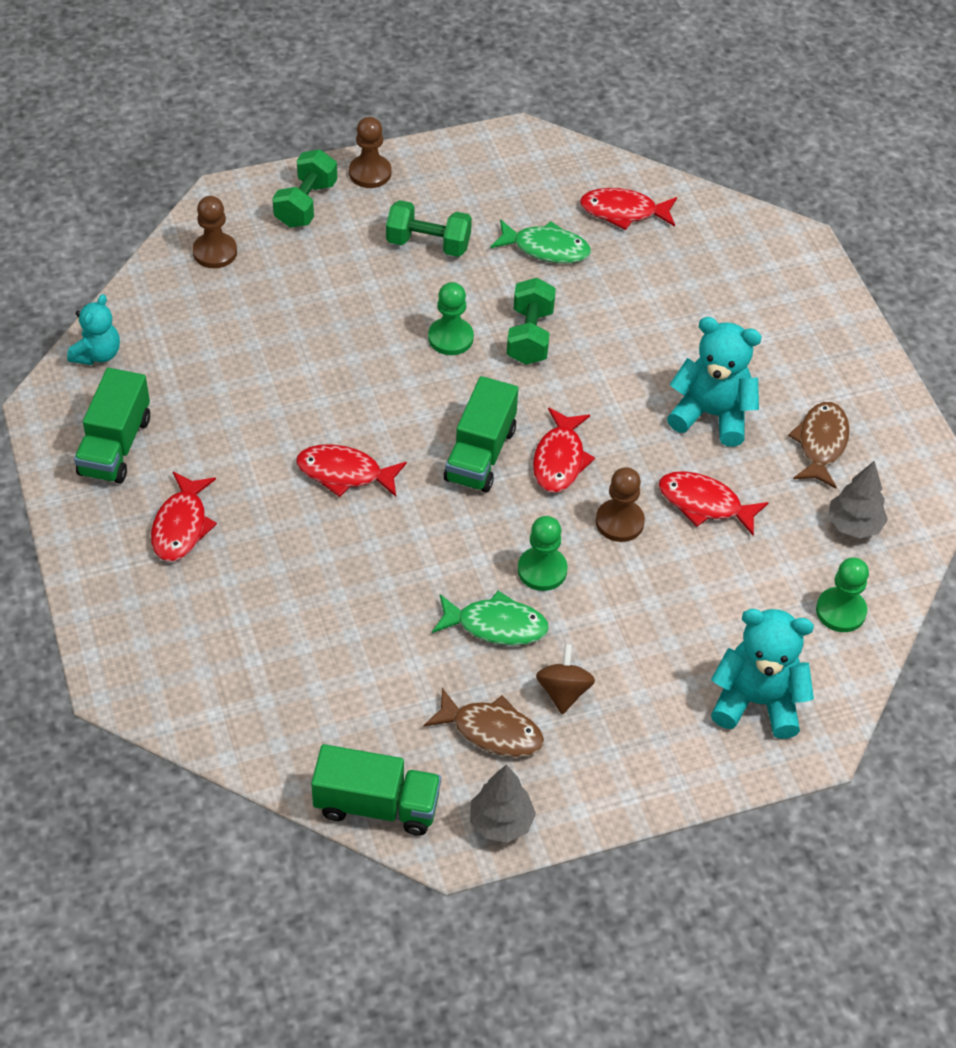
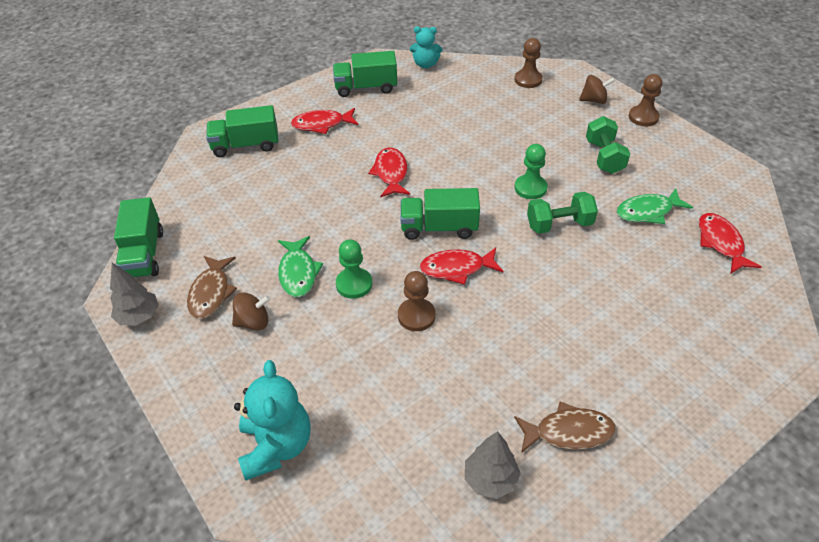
camera: 75 degrees right, 5 degrees down
(180, 636) = (246, 145): none -> green truck
(306, 204) = (594, 100): green dumbbell -> brown spinning top
(546, 248) = (647, 212): green fish -> green fish turned 75 degrees clockwise
(704, 504) = (459, 363): red fish -> none
(711, 415) = (553, 347): turquoise teddy bear -> none
(840, 611) = (390, 489): green pawn -> none

